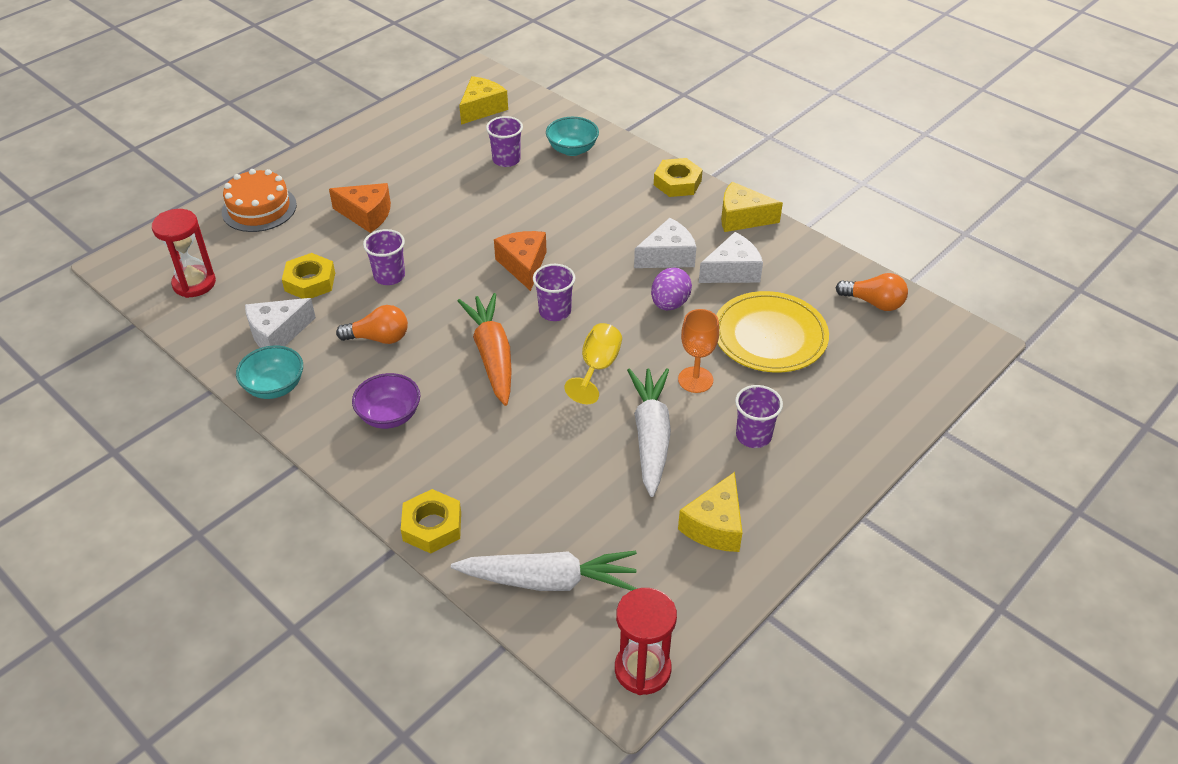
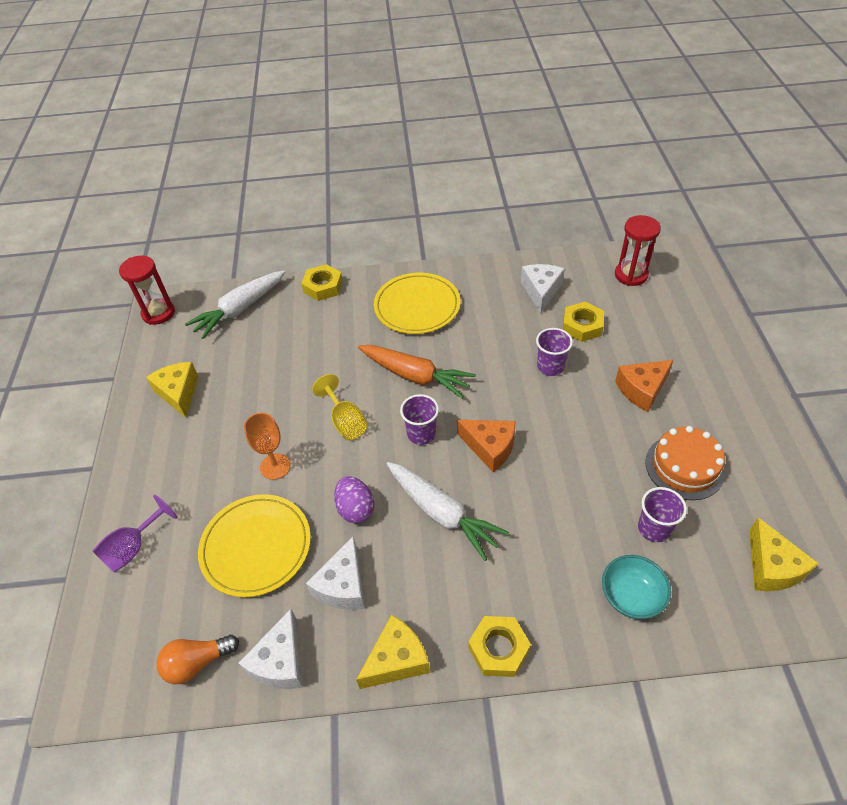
camera: 135 degrees right, 5 degrees up
(259, 208) = (701, 335): orange cake -> orange cake (684, 467)
(274, 387) = (492, 273): turquoise bowl -> none
(379, 338) = (489, 332): orange light bulb -> none
(389, 416) = (417, 306): purple bowl -> yellow plate
(651, 436) = (265, 409): white carrot -> white carrot (442, 513)
(667, 256) = (407, 552): white cheese -> white cheese (280, 661)
(753, 436) = (201, 460): purple cup -> none
(870, 409) = (133, 548): none -> purple goblet

